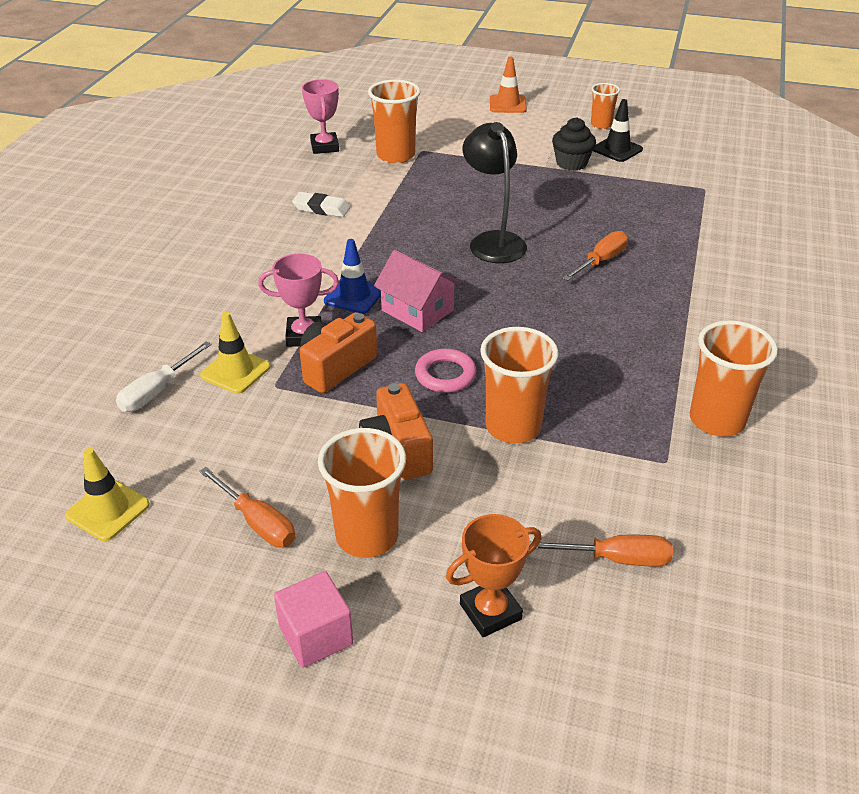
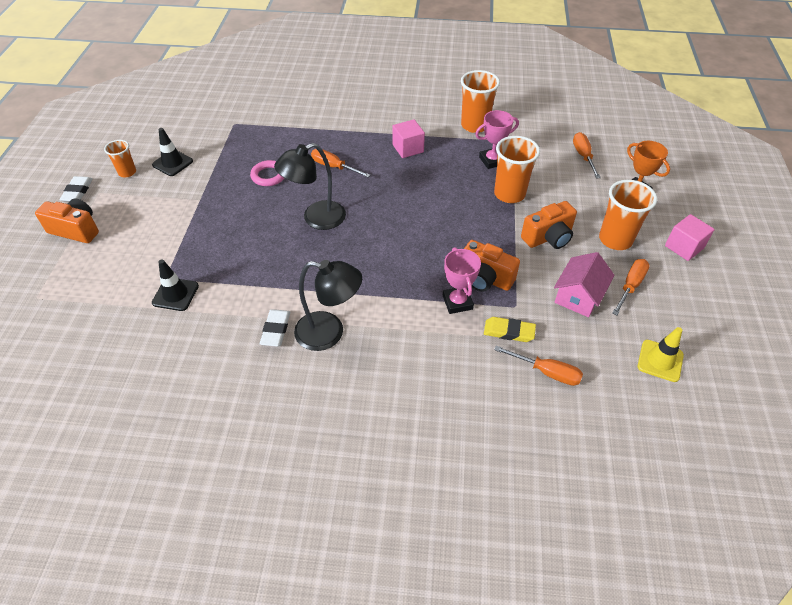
camera: 100 degrees left, 10 degrees up
(157, 391) = (547, 372): white screwdriver -> orange screwdriver
(235, 371) = (509, 332): yellow traffic cone -> yellow eraser
(301, 240) = (329, 333): none -> black lamp
(324, 147) = (153, 353): pink trophy -> pink trophy (492, 161)
(354, 296) = (402, 284): blue traffic cone -> none
(395, 155) = (175, 294): orange cup -> black traffic cone
(417, 310) = (411, 247): pink house -> pink house (578, 296)
(445, 375) = (474, 226): pink ring -> pink ring (269, 176)
(507, 104) = (76, 230): orange traffic cone -> orange camera
(569, 101) = (77, 192): none -> white eraser
(571, 163) = (195, 185): black cupcake -> none
(644, 333) = (408, 148): none -> pink cube

